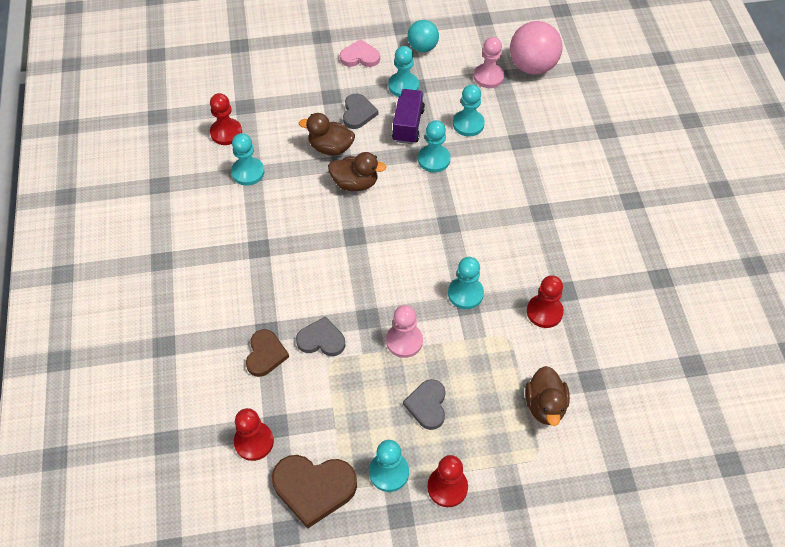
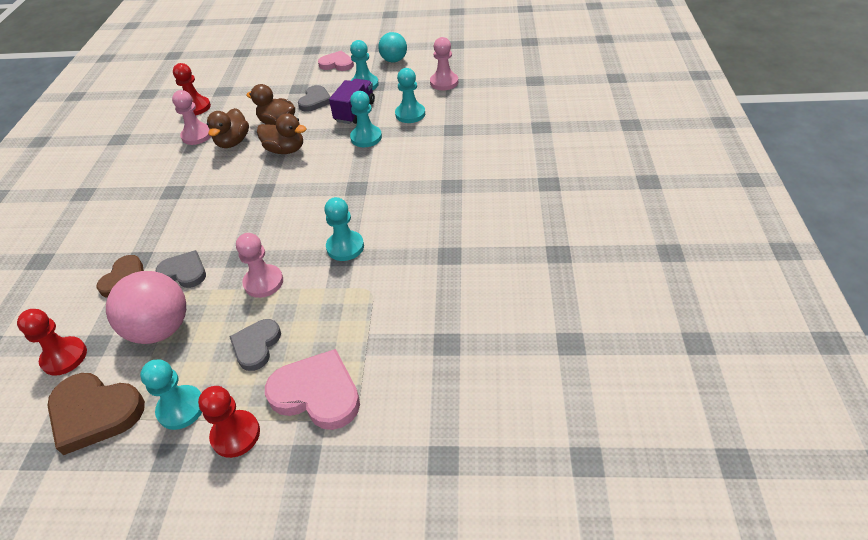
camera: 15 degrees right, 10 degrees down
(248, 172) = (197, 135): turquoise pawn -> pink pawn
(500, 441) = (317, 393): none -> pink heart
(532, 66) = (487, 77): pink ball -> pink ball (161, 329)
(544, 312) = (420, 272): red pawn -> none
(545, 406) = (383, 363): brown duck -> brown duck (233, 142)

